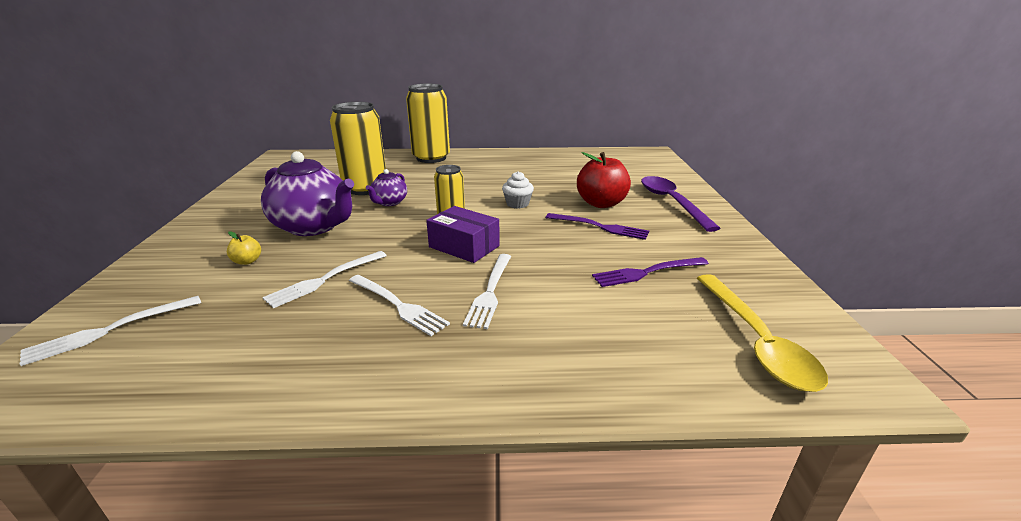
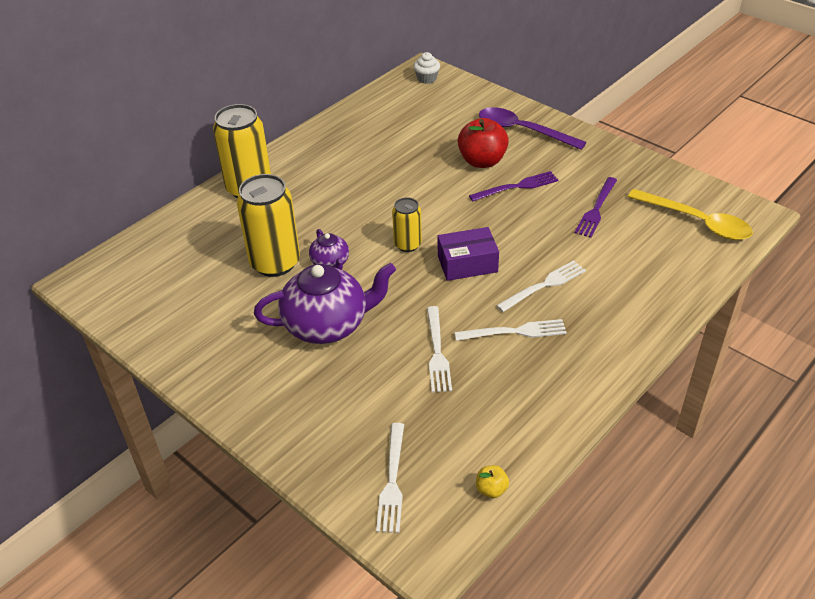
camera: 45 degrees left, 15 degrees up
(247, 261) = (353, 383): yellow apple -> yellow apple (491, 489)
(490, 292) = (544, 285): white fork -> white fork turned 90 degrees counterclockwise
(517, 204) = (428, 199): white cupcake -> white cupcake (427, 78)

